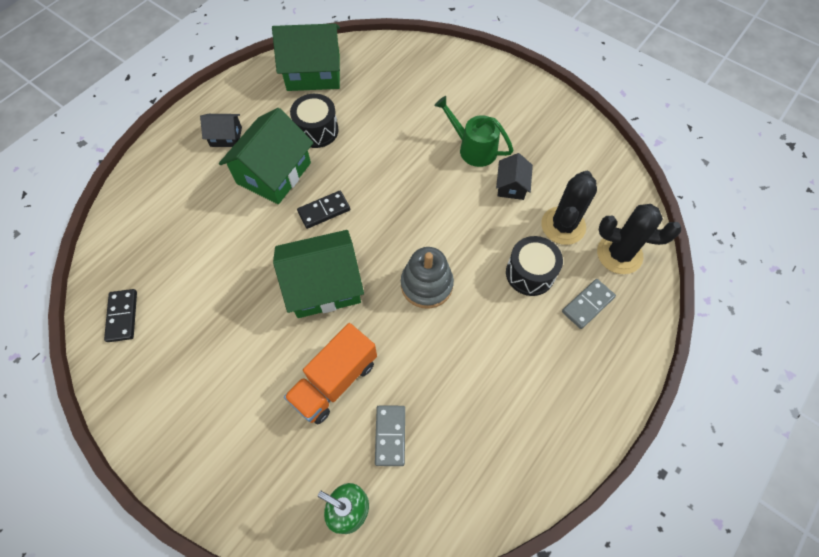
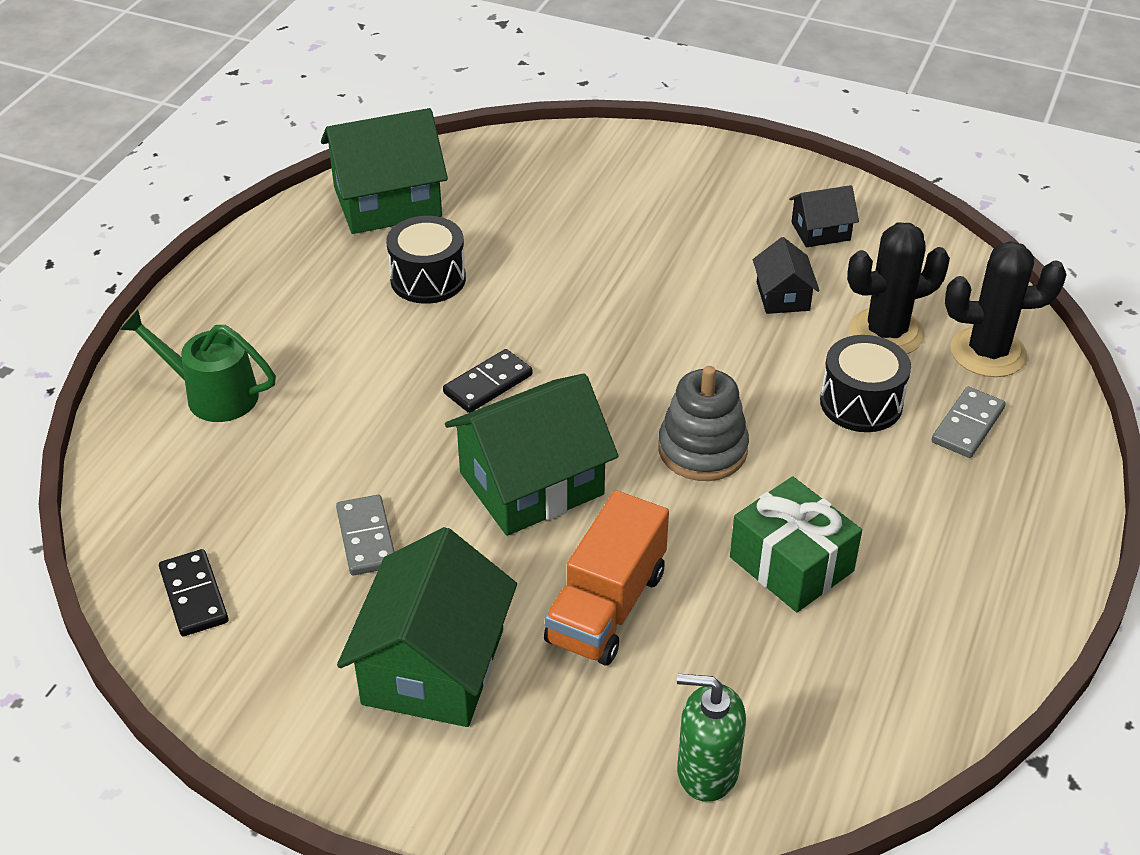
camera: 15 degrees left, 20 degrees down
(226, 137) = (271, 314): black house -> black house (820, 231)
(273, 173) = (378, 349): green house -> green house (433, 666)
(390, 435) = (730, 658): grey domino -> grey domino (366, 538)
(448, 378) = (791, 564): none -> green gift
(473, 148) = (699, 258): green watering can -> green watering can (212, 394)
(563, 226) = (886, 333): black cactus -> black cactus turned 60 degrees clockwise

